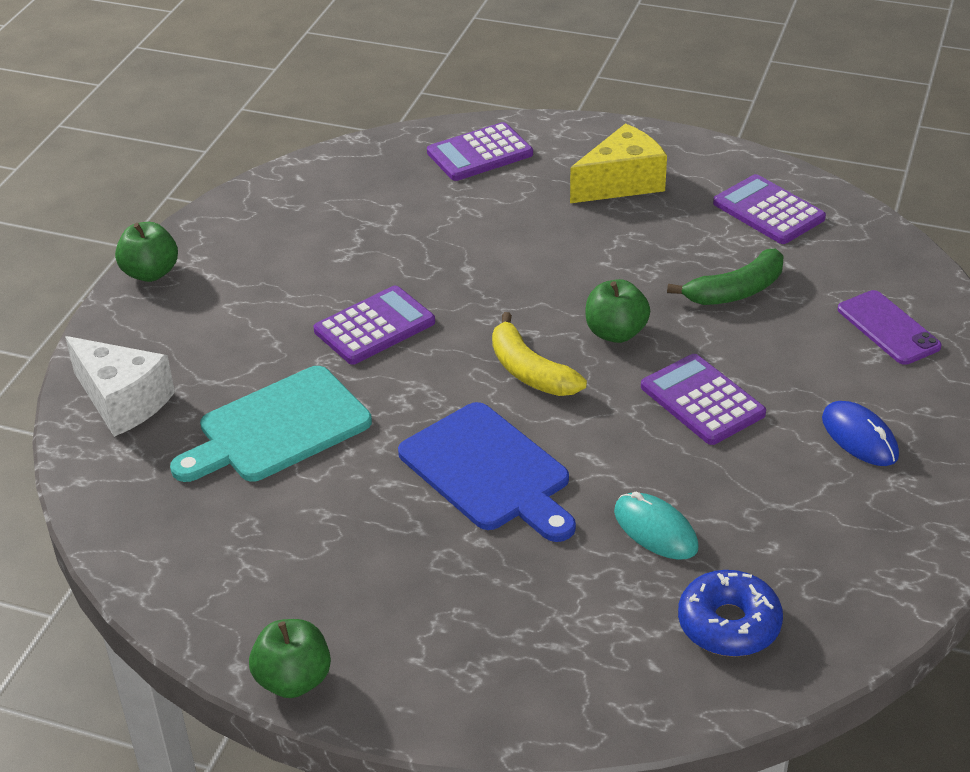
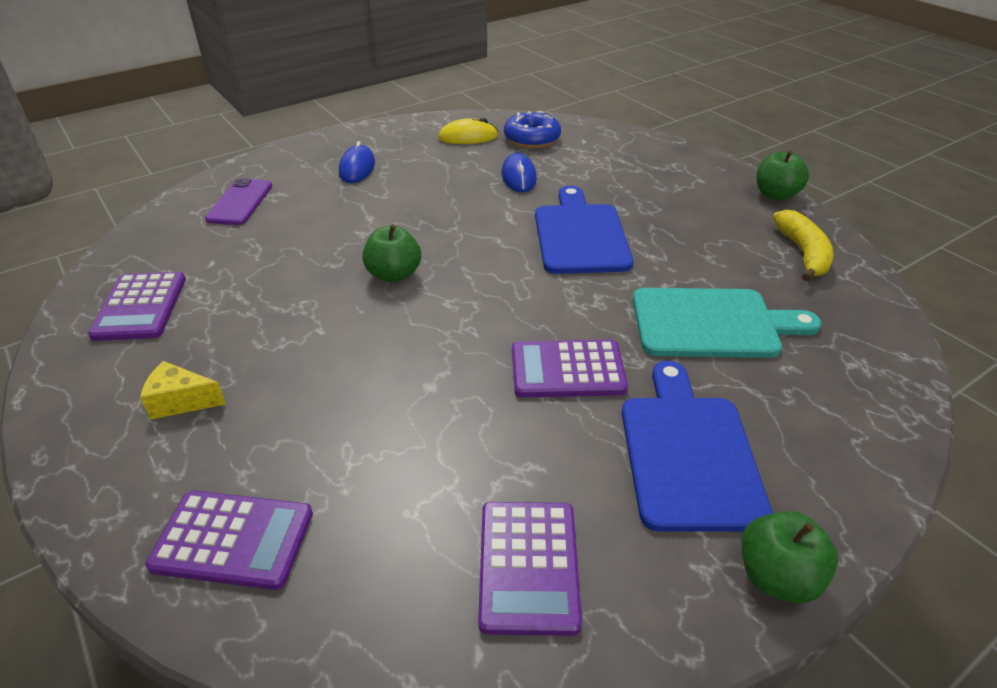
camera: 145 degrees left, 0 degrees up
(123, 401) = (851, 411): white cheese -> none
(240, 312) = (688, 453): none -> blue cutting board
(530, 371) = (485, 278): yellow banana -> yellow banana (803, 253)
(622, 183) = (181, 401): yellow cheese -> yellow cheese, size x0.60
(655, 530) = (518, 177): turquoise mouse -> blue mouse
(702, 400) = (405, 215): purple calculator -> purple calculator (528, 566)
(735, 291) = (275, 263): green banana -> none
(817, 575) = (468, 137): none -> yellow mouse

